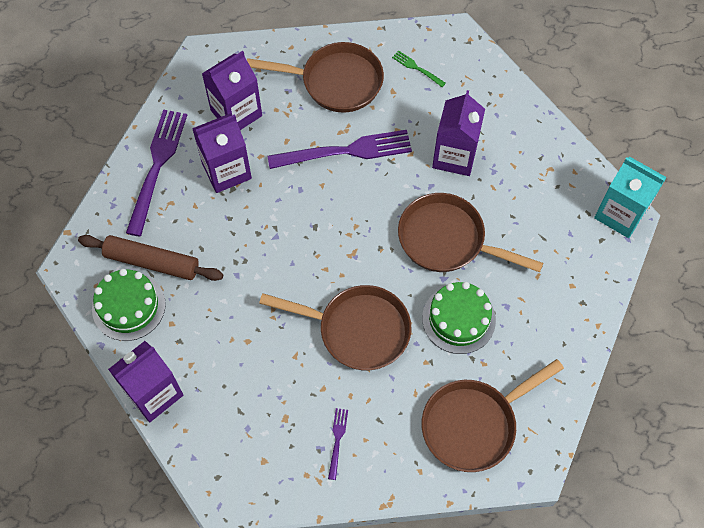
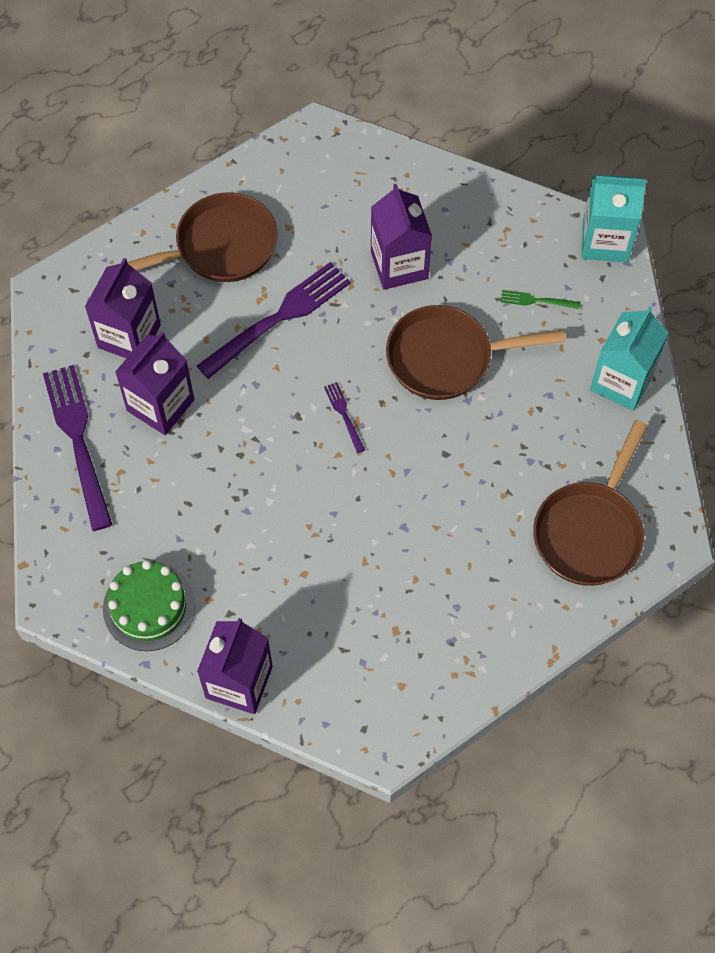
camera: 30 degrees left, 0 degrees up
(152, 262) = (143, 546): brown rolling pin -> none
(337, 440) = (464, 623): purple fork -> purple fork (344, 415)
(358, 330) = (413, 500): brown pan -> none
(417, 68) = (299, 189): green fork -> green fork (536, 301)
(458, 319) = (509, 433): green cake -> none
(568, 325) = (621, 382): none -> turquoise carton

